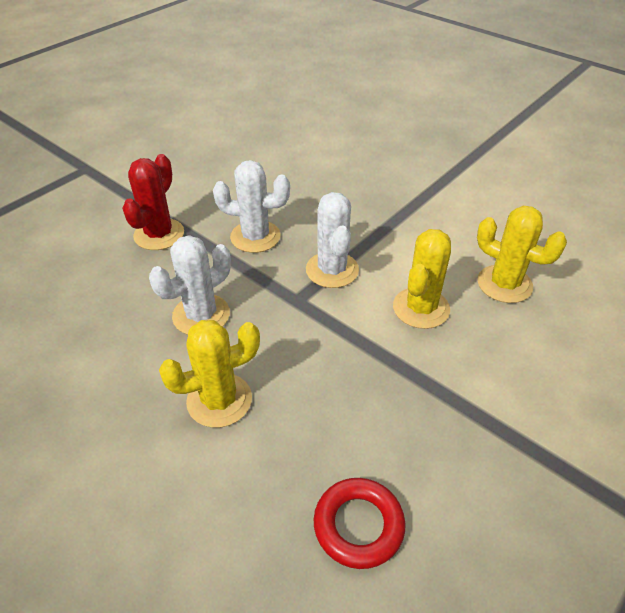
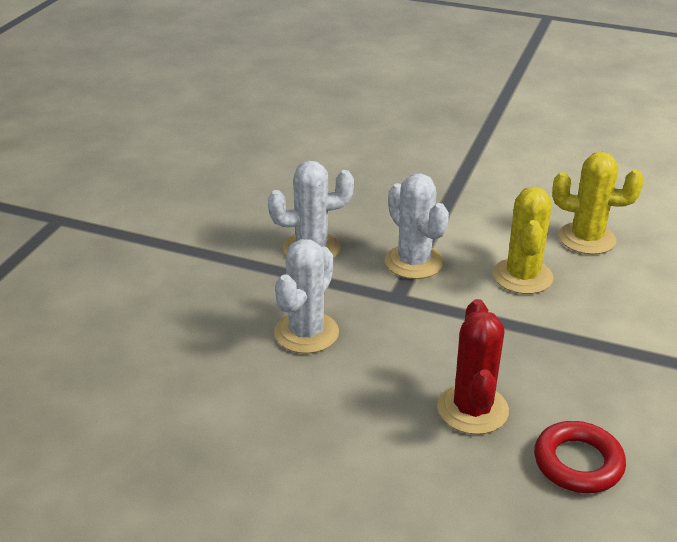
camera: 20 degrees left, 10 degrees down
(159, 234) = (202, 268): red cactus -> red cactus (472, 409)
(219, 400) = (380, 401): yellow cactus -> none

